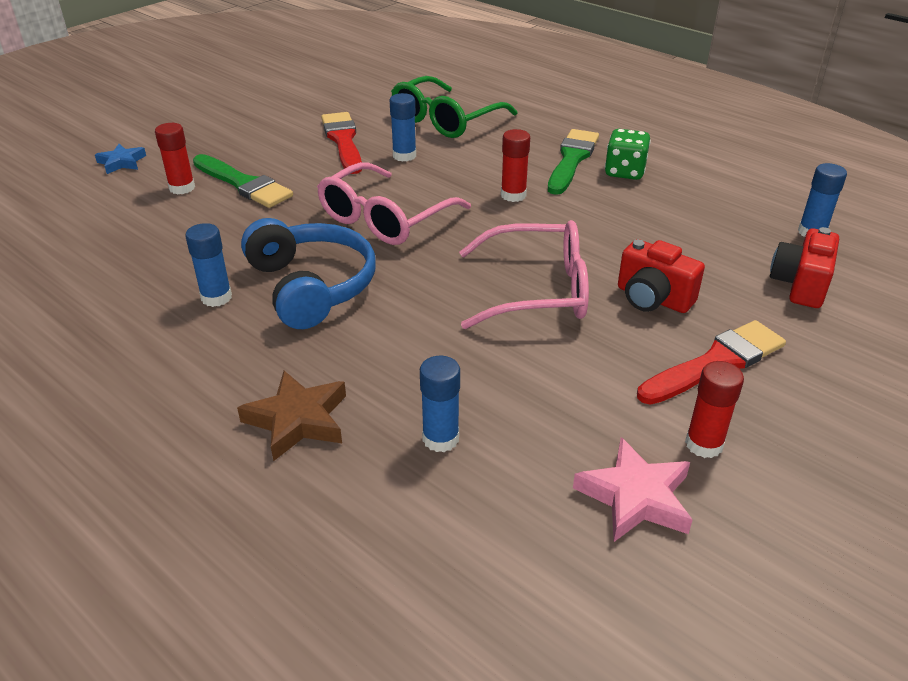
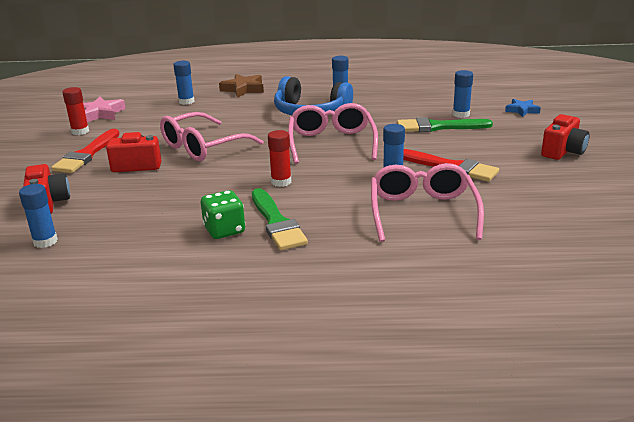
camera: 140 degrees right, 10 degrees down
(182, 188) = (461, 114): red glue stick -> blue glue stick
(228, 112) = (563, 151): none -> red camera
(445, 120) = (422, 212): green glasses -> pink glasses

